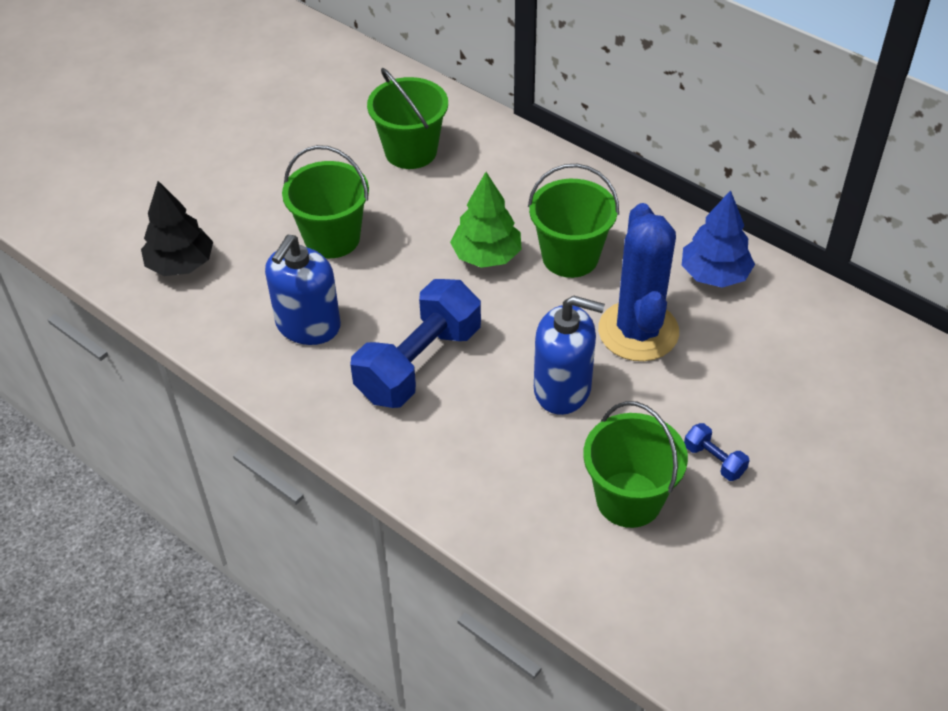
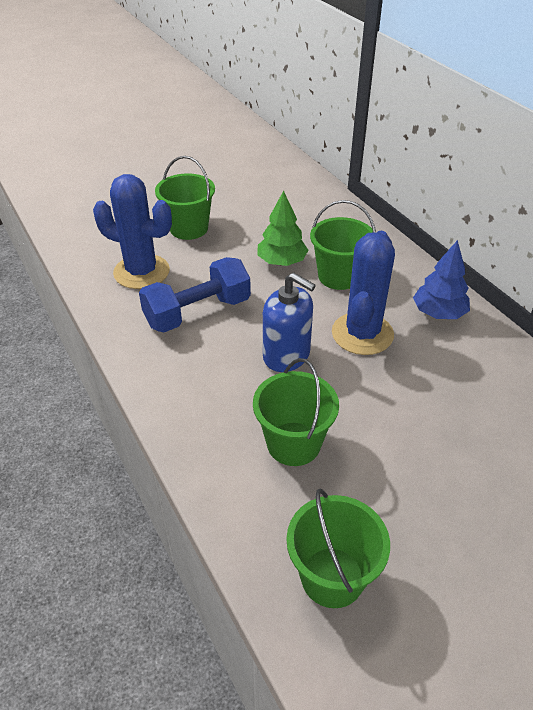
camera: 20 degrees right, 5 degrees down
(181, 264) = (89, 220): black tree -> none
(308, 325) = (141, 272): blue soap dispenser -> blue cactus
(411, 151) = (268, 194): green bucket -> green bucket (332, 577)
(714, 460) = (375, 436): blue dumbbell -> none

